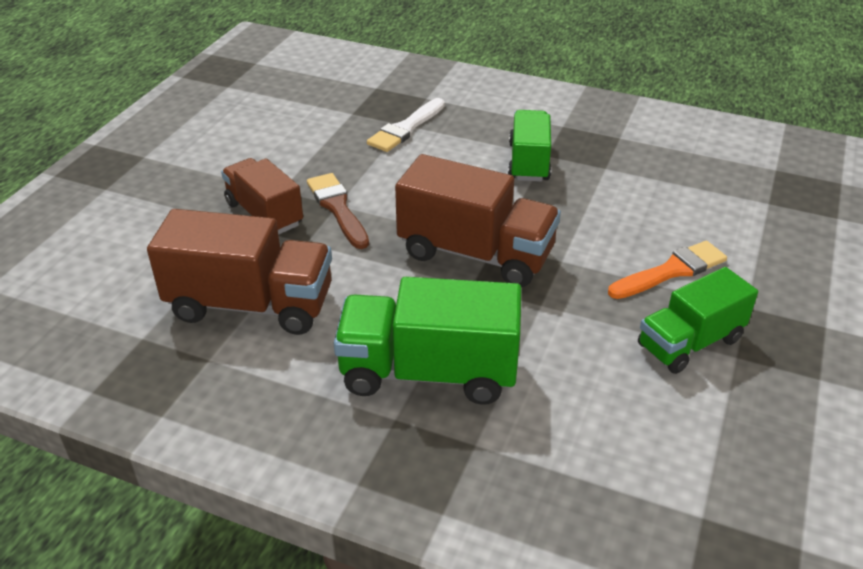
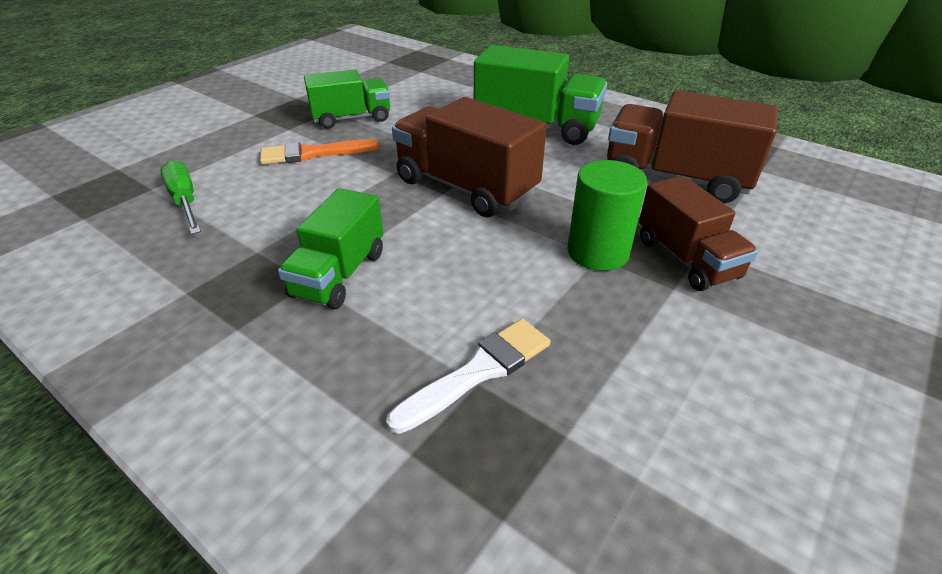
camera: 165 degrees left, 0 degrees up
(337, 208) = (598, 252): brown brush -> green cylinder
(719, 196) = (185, 201): none -> green screwdriver

